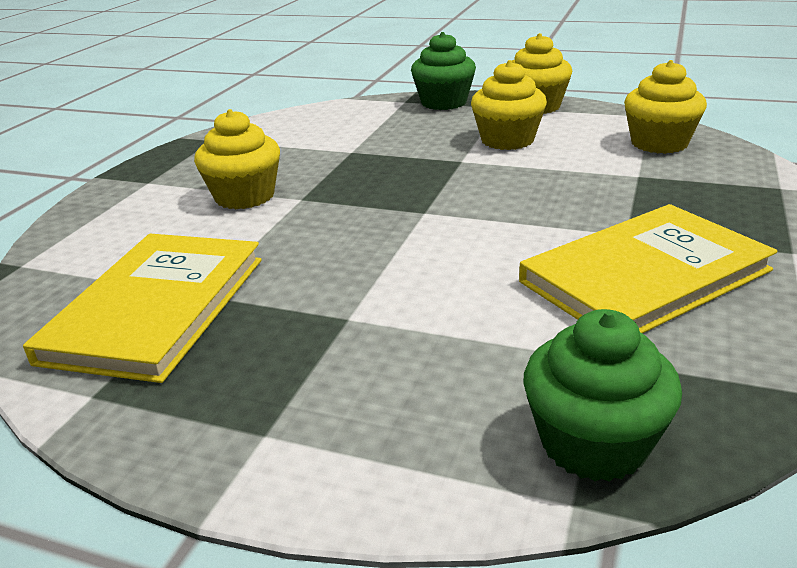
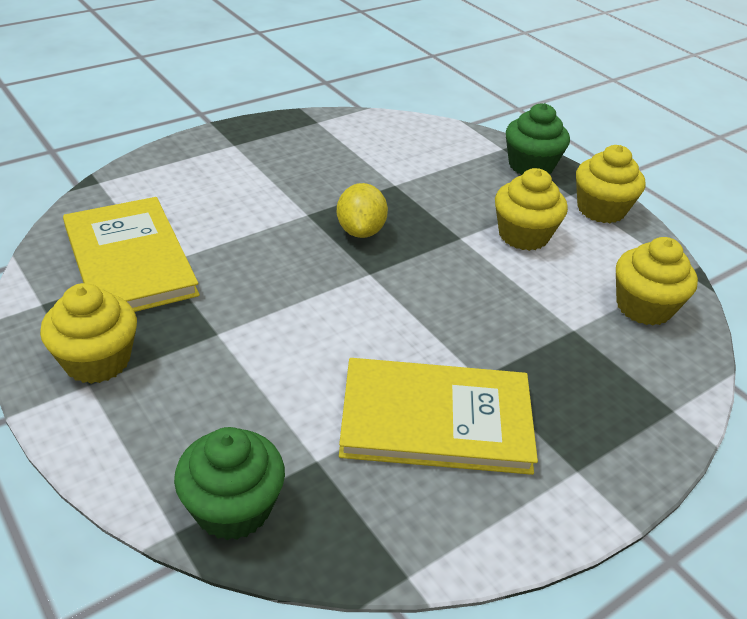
camera: 30 degrees right, 10 degrees up
(157, 308) = (130, 260): yellow book -> yellow book turned 75 degrees counterclockwise
(244, 196) = (275, 192): yellow cupcake -> yellow cupcake (97, 360)
(370, 189) = (360, 231): none -> yellow lemon

